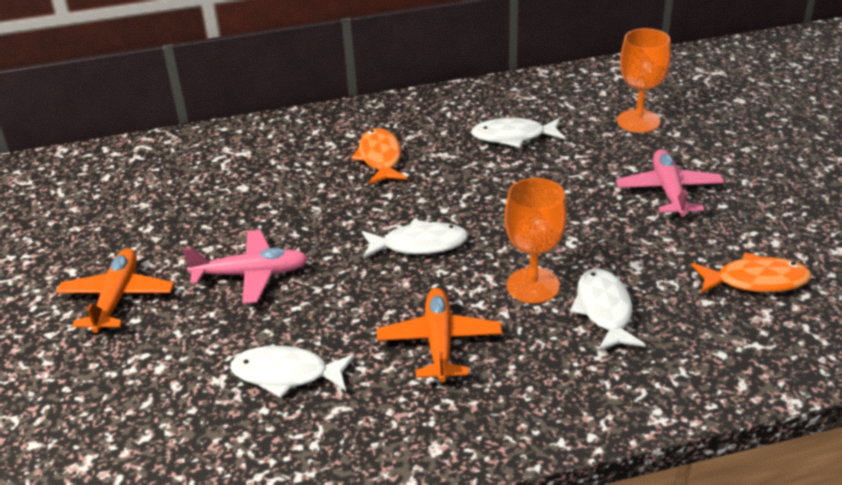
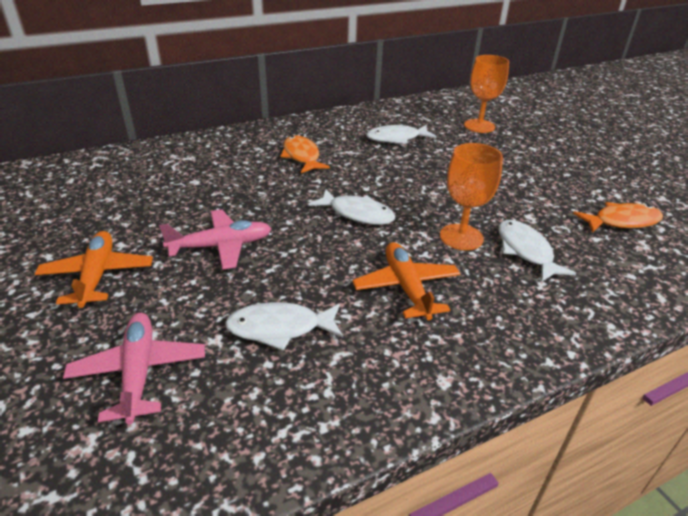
camera: 15 degrees left, 0 degrees up
(419, 245) = (357, 214): white fish -> white fish turned 45 degrees clockwise
(668, 191) = (525, 167): pink plane -> pink plane (139, 371)

